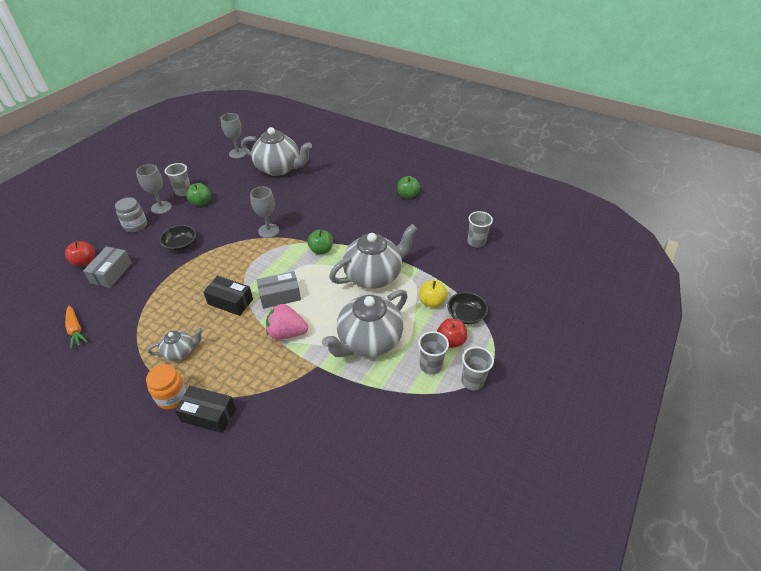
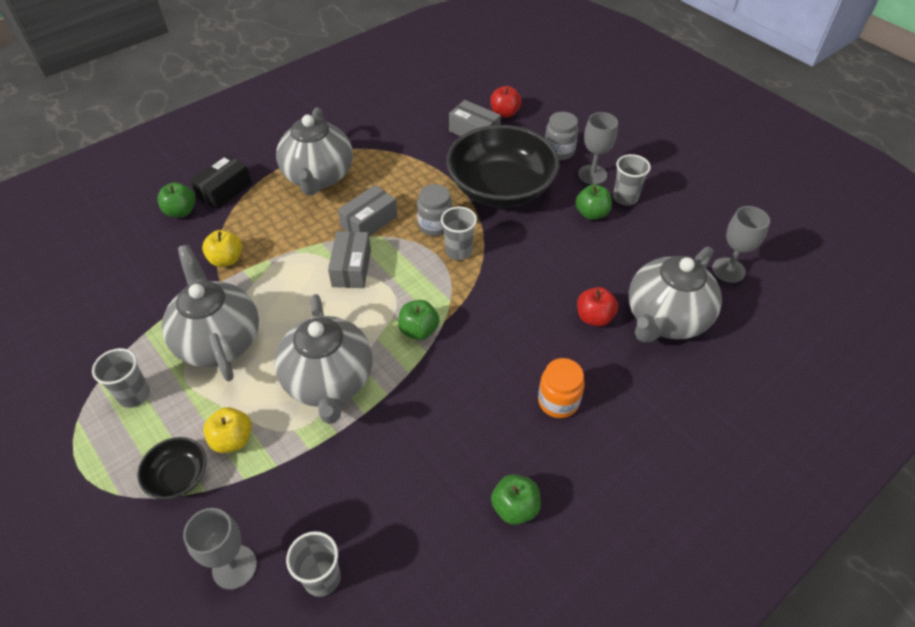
camera: 110 degrees right, 5 degrees up
(76, 330) = (397, 110): orange carrot -> none
(172, 396) = (265, 168): orange jar -> orange jar (558, 401)
(180, 351) = (318, 177): grey teapot -> grey teapot, size x2.05
(181, 245) = (501, 188): black bowl -> black bowl, size x2.28
(227, 266) = (435, 225): none -> grey jar
(230, 302) = (369, 222): black box -> grey box
(244, 436) = (181, 211): none -> green apple
(268, 231) = (492, 277): grey goblet -> grey goblet (234, 567)
(287, 333) = (286, 264): pink strawberry -> none
(293, 372) = (226, 259): none -> yellow apple
(450, 341) = (151, 435): red apple -> red apple (594, 317)
(472, 381) = (77, 434): grey cup -> grey cup (458, 251)

